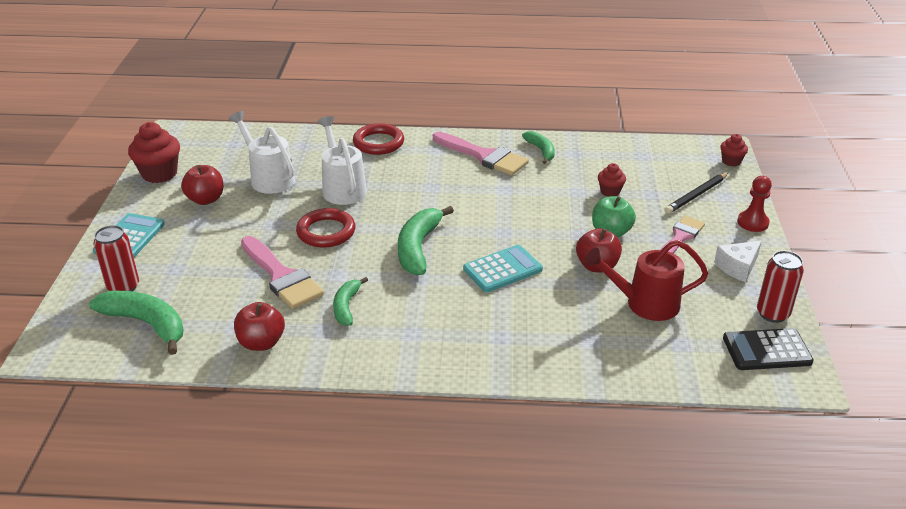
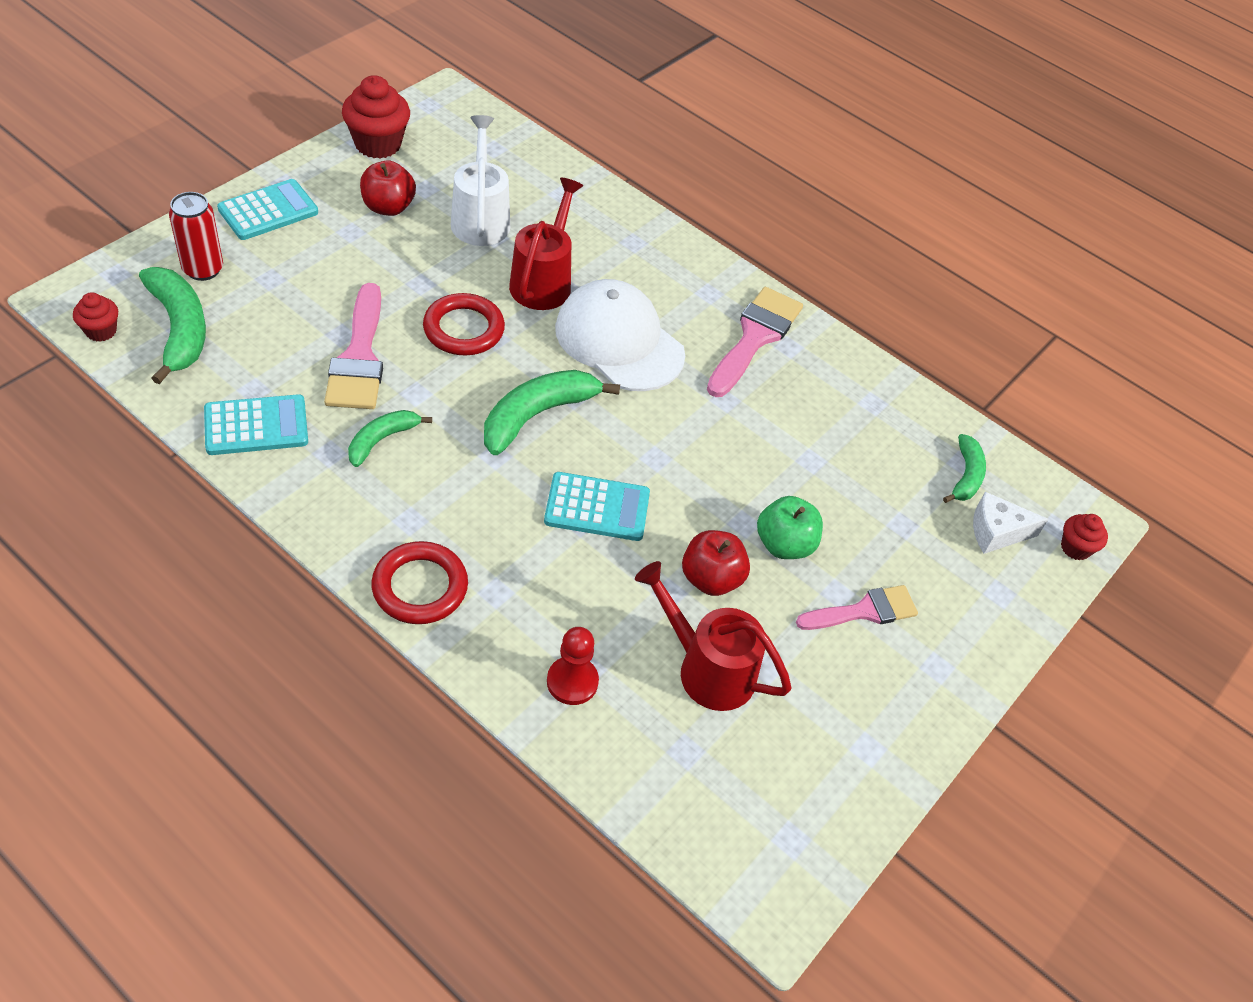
camera: 30 degrees right, 15 degrees up
(261, 343) = (256, 426): red apple -> turquoise calculator
(342, 188) = (544, 280): white watering can -> red watering can
(378, 143) = (651, 242): red ring -> red ring (420, 587)
(418, 193) = (619, 341): none -> white cap
(484, 156) = (755, 337): pink brush -> pink brush turned 135 degrees counterclockwise
(541, 151) = (835, 373): green banana -> green banana (966, 476)
(610, 191) = (853, 487): red cupcake -> red cupcake (101, 331)
(696, 195) = (961, 566): black pencil -> none
(737, 267) = (886, 703): white cheese -> white cheese (996, 532)
(752, 222) = (988, 656): red pawn -> red pawn (572, 682)
(766, 350) = (779, 838): black calculator -> none
(772, 314) = (849, 797): red can -> none

